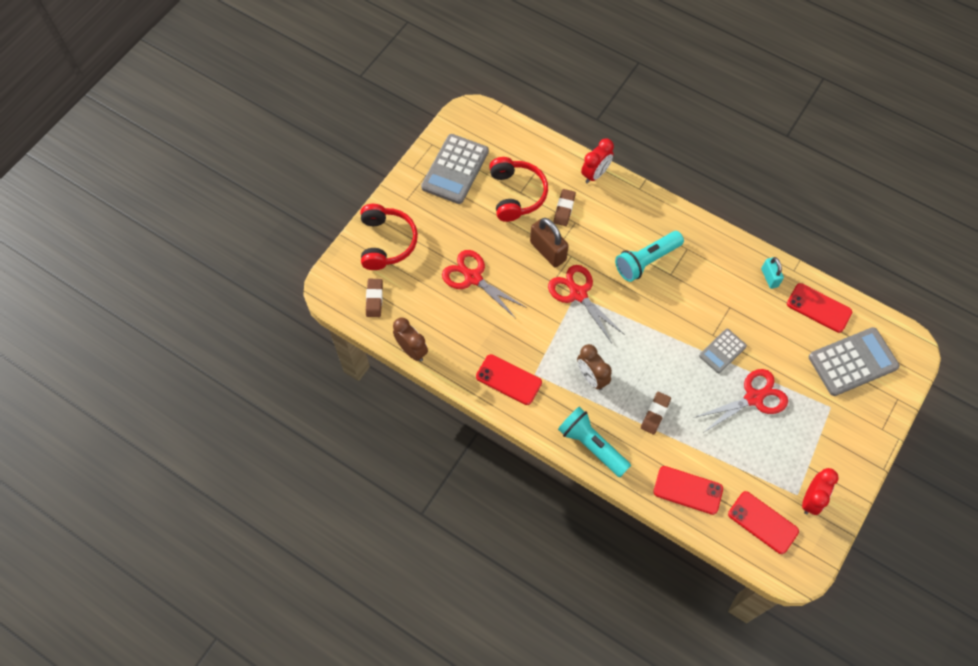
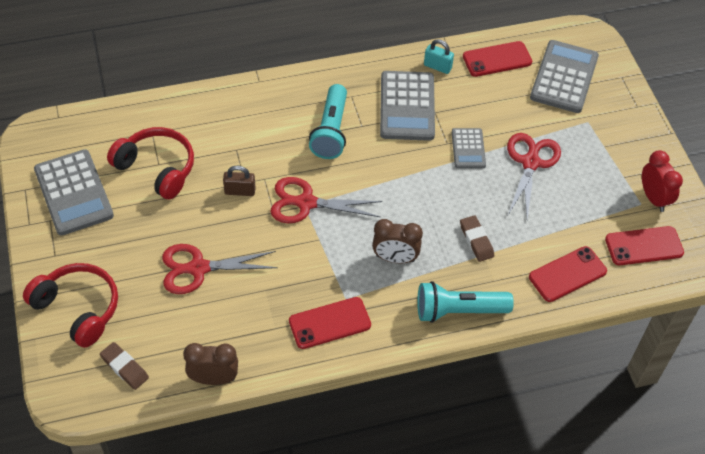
camera: 50 degrees left, 10 degrees down
(548, 251) = (240, 191): brown padlock -> brown padlock, size x0.61
(564, 209) = (214, 146): brown eraser -> none
(595, 174) = (208, 98): red clock -> none
(715, 287) = (407, 106): none -> grey calculator

